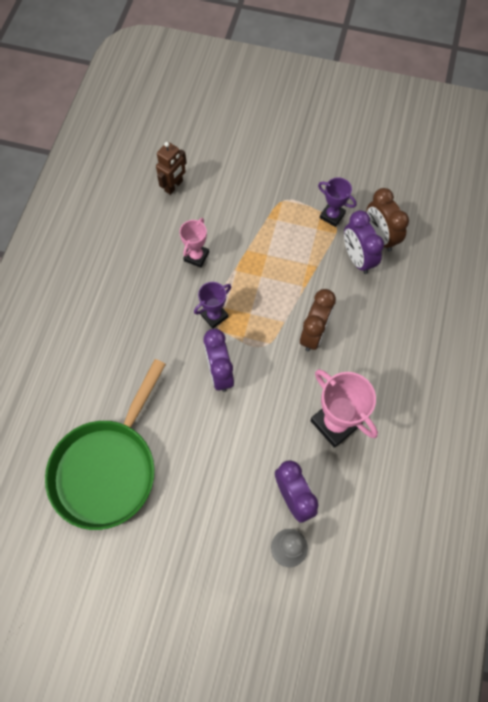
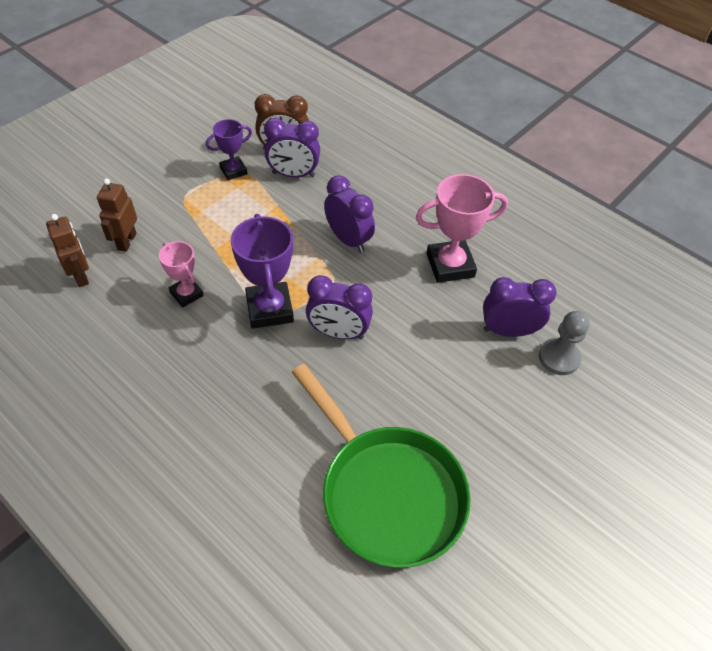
camera: 65 degrees left, 15 degrees down
(214, 316) = (269, 309): purple trophy -> purple trophy, size x1.69
(219, 192) = (126, 241): none -> brown robot
(314, 334) = (348, 240): brown clock -> purple clock

